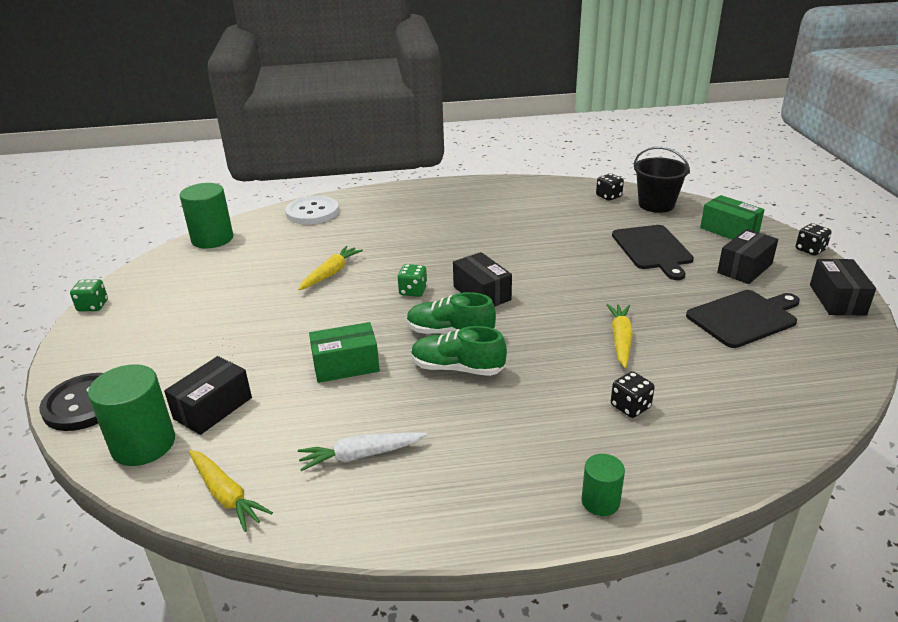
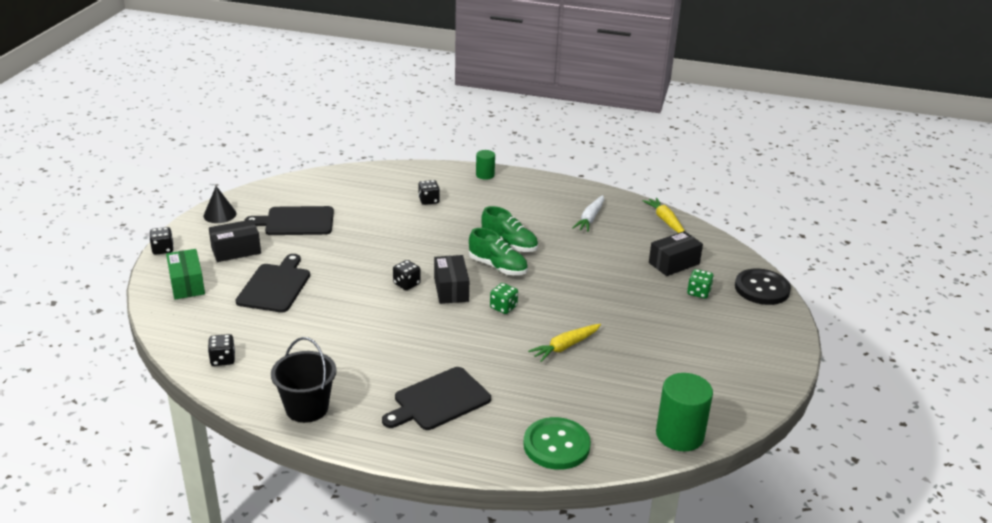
camera: 160 degrees left, 0 degrees up
(93, 306) = (787, 375): green dice -> green dice (698, 292)
(143, 444) = (715, 255): green cylinder -> none
(312, 212) = (556, 445): white button -> green button
(346, 365) = (581, 265): green box -> none
(361, 455) = (590, 218): white carrot -> white carrot turned 105 degrees clockwise
(418, 214) = (439, 400): none -> black cutting board
(533, 286) = (406, 284): none -> black dice
(620, 339) = (391, 231): yellow carrot -> none
(656, 205) = (196, 332): black bucket -> black bucket (307, 408)
(837, 299) = (220, 214): black box -> black cone

